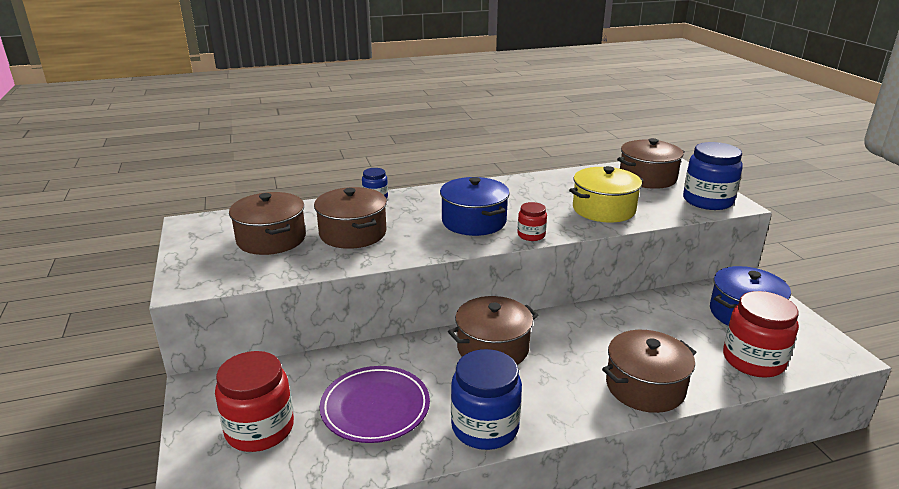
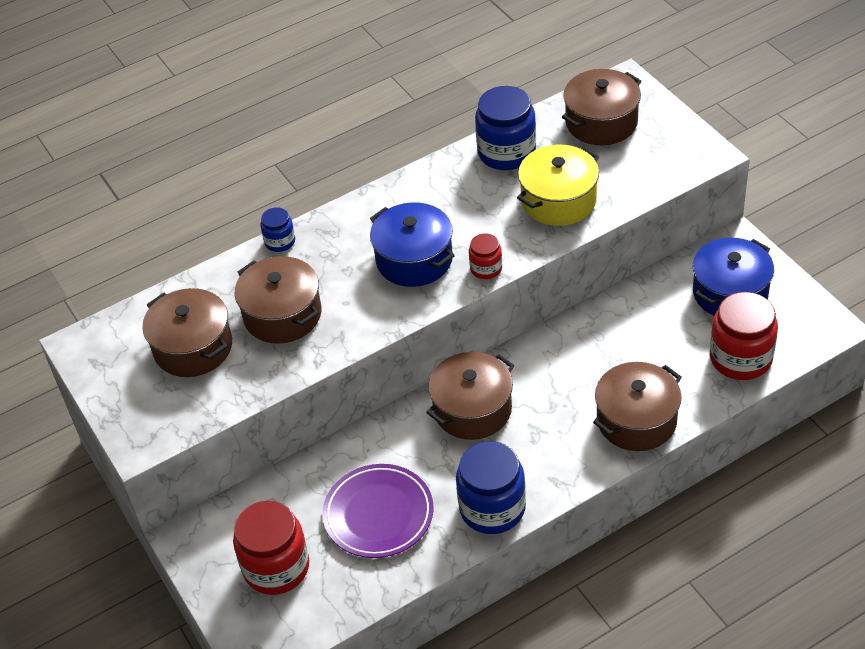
camera: 10 degrees left, 20 degrees up
(707, 201) = (676, 154): blue jar -> blue jar (506, 152)

